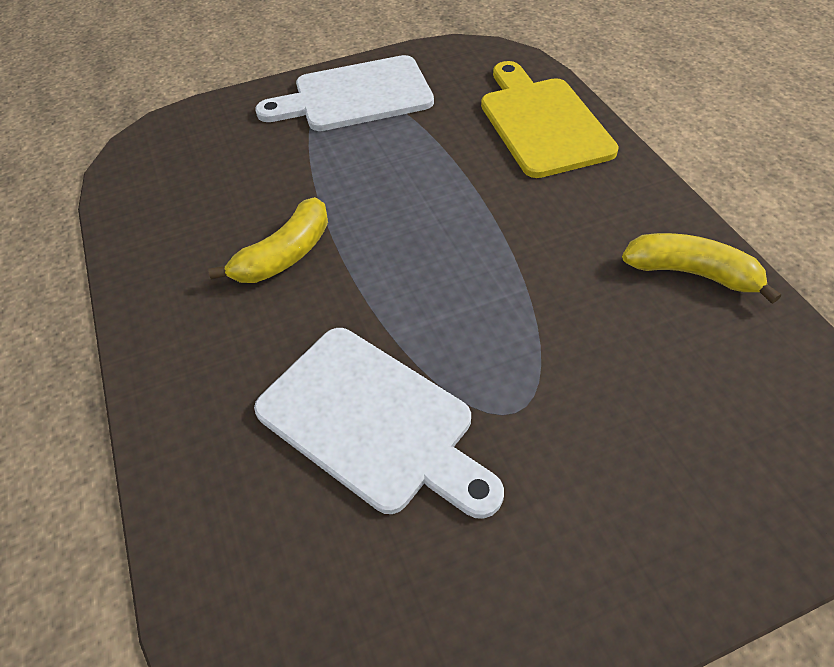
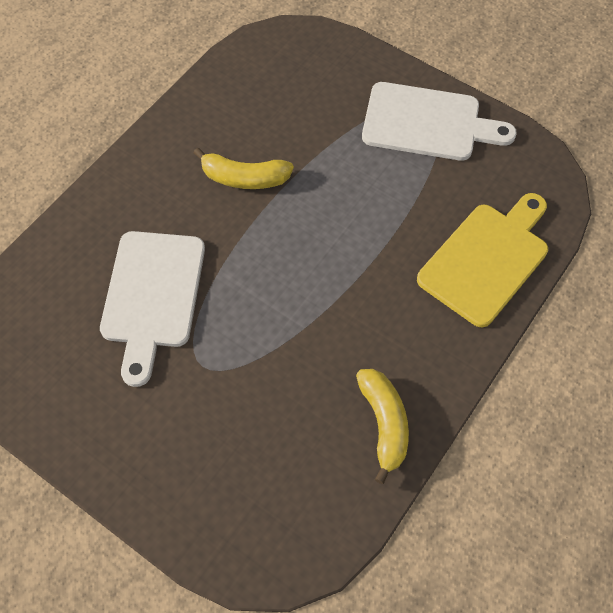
camera: 55 degrees right, 10 degrees up
(356, 96) = (427, 123): white cutting board -> white cutting board turned 150 degrees clockwise

